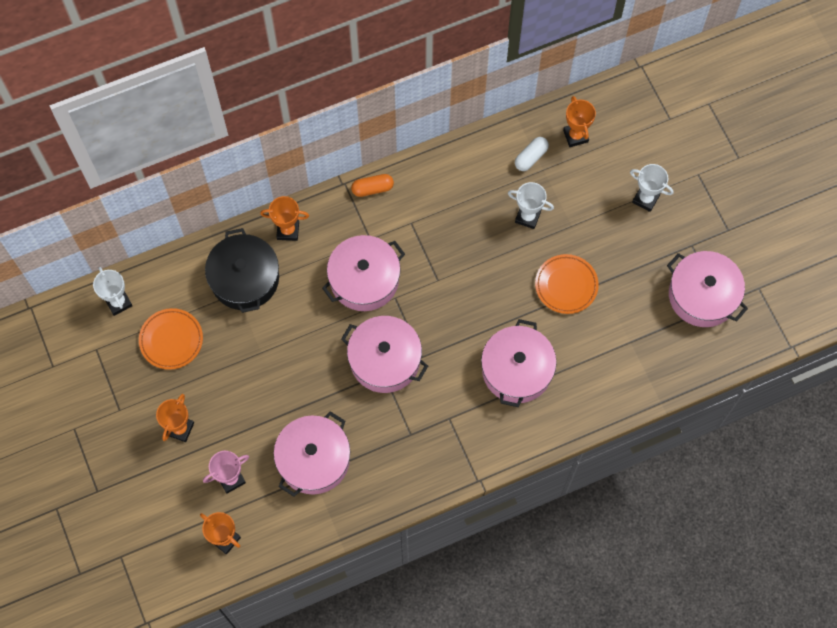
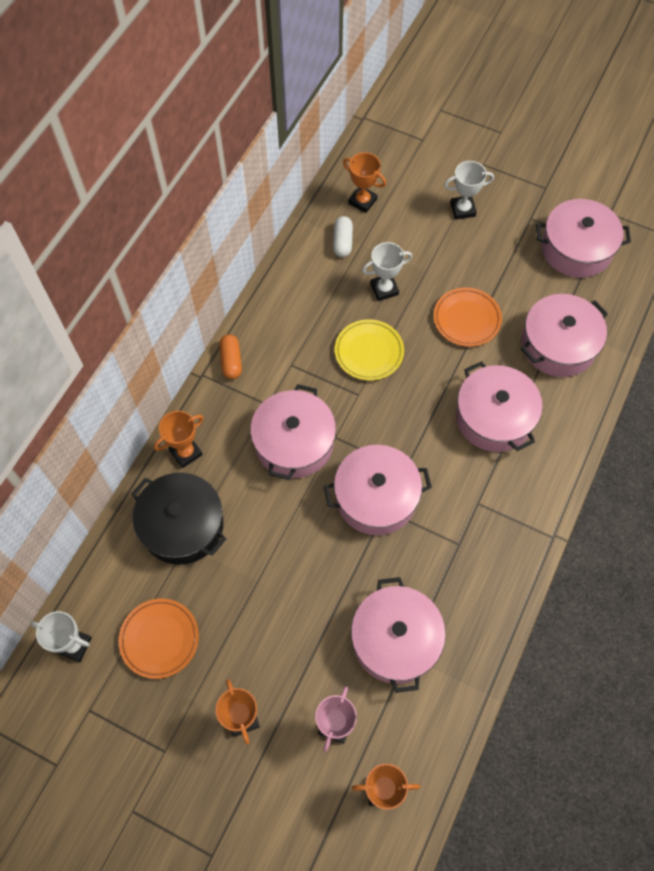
camera: 40 degrees left, 5 degrees down
(372, 188) = (231, 361): orange capsule -> orange capsule turned 45 degrees counterclockwise
(473, 255) = (369, 352): none -> yellow plate
(614, 356) = (558, 345): none -> pink pot

